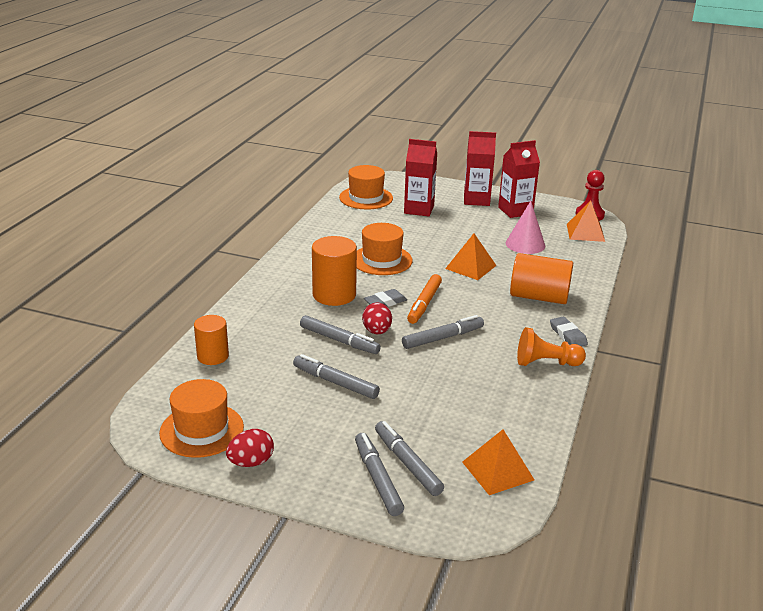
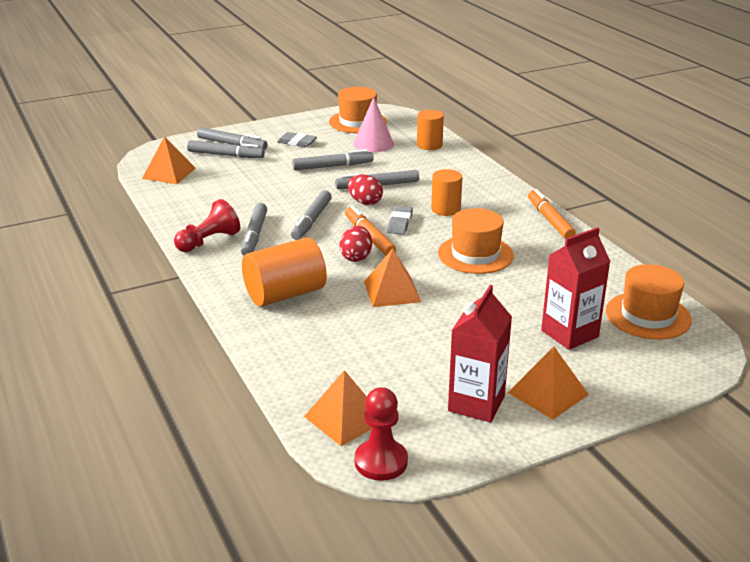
camera: 135 degrees right, 0 degrees up
(251, 462) = (307, 124): red egg -> red egg (356, 257)
(291, 254) = (550, 220): none -> orange marker
(334, 295) = (445, 209): orange cylinder -> orange cylinder, size x0.64
(476, 200) = (548, 393): red carton -> orange pyramid
(503, 349) = (254, 235): none -> grey marker
(525, 244) = (385, 352): pink cone -> pink cone (373, 144)
(546, 363) = (209, 241): orange pawn -> red pawn
(568, 335) = (216, 271): grey eraser -> grey eraser (297, 142)

